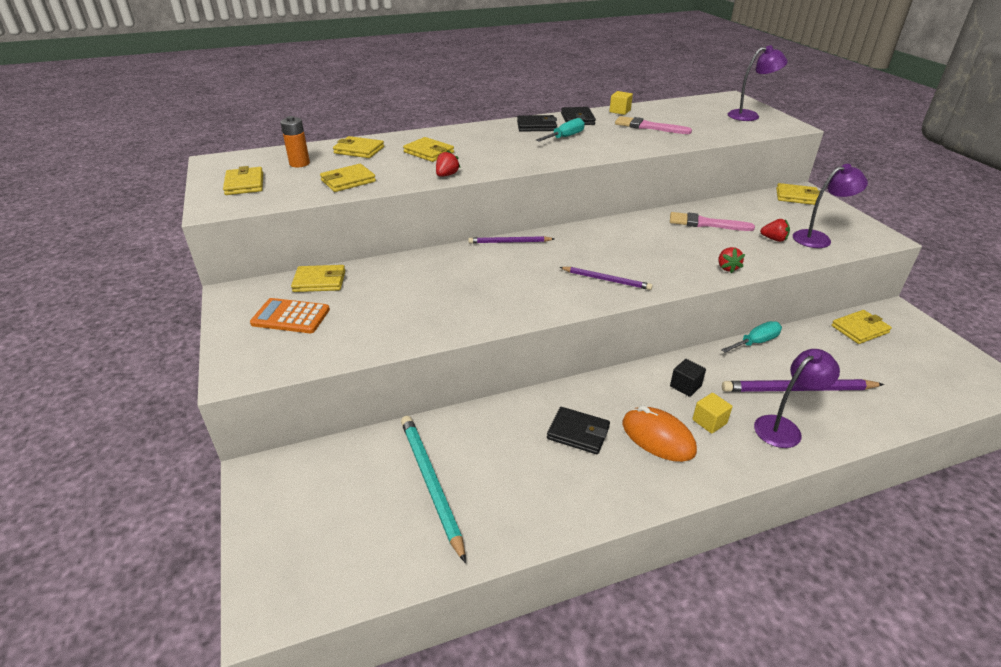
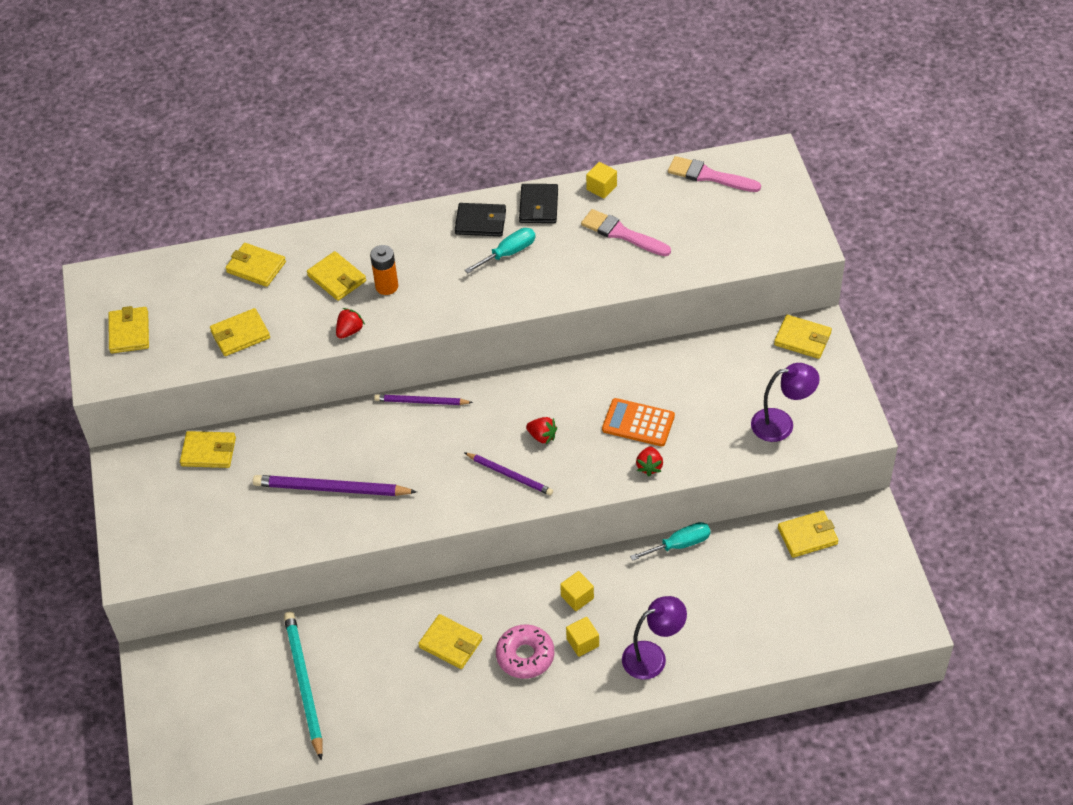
camera: 10 degrees right, 15 degrees up
(290, 317) = (180, 503): orange calculator -> orange calculator (638, 423)
(299, 163) = (187, 293): orange battery -> orange battery (386, 286)
(578, 433) = (450, 643): black wallet -> yellow wallet
(658, 437) = (525, 656): orange mouse -> pink donut
(685, 386) = (577, 597): black cube -> yellow cube
(705, 223) = (661, 385): pink brush -> pink brush (709, 176)
(749, 115) = (768, 212): purple lamp -> none
(774, 239) = (728, 421): red strawberry -> red strawberry (542, 436)
(798, 389) = (691, 612): purple pencil -> purple pencil (331, 489)

